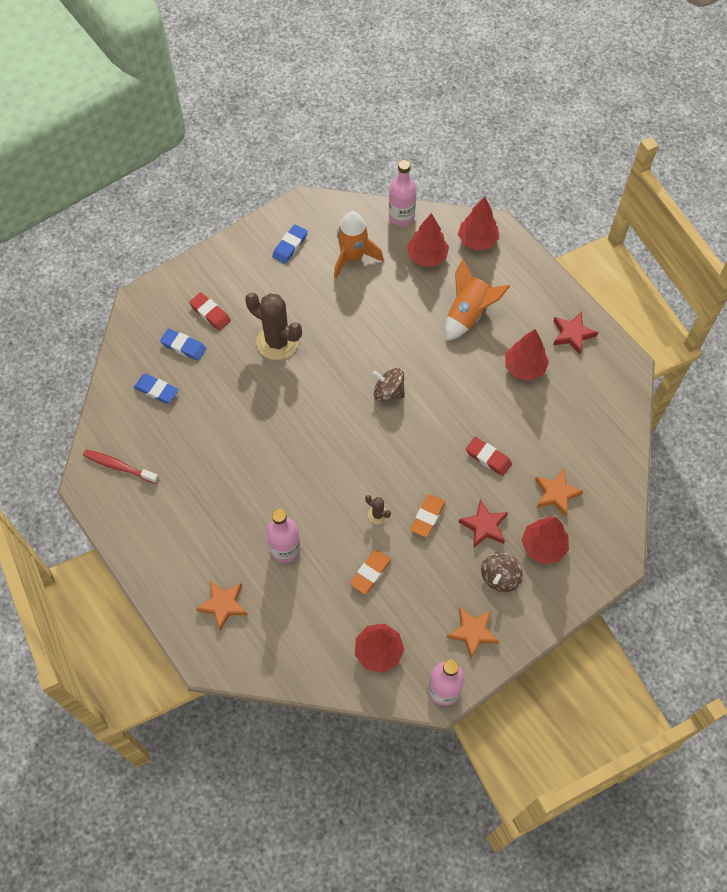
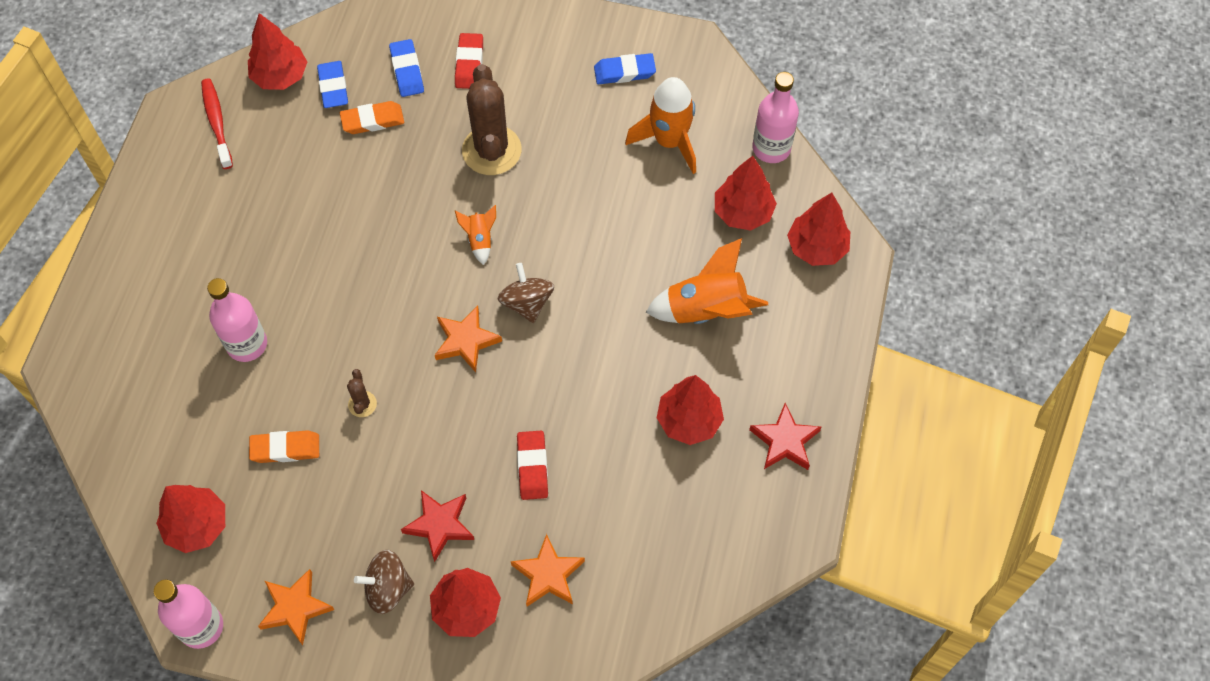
camera: 50 degrees right, 0 degrees up
(121, 412) = (280, 76): none -> red tree
(223, 605) = (136, 335): orange star -> orange star (466, 341)
(328, 387) = (480, 240): none -> orange rocket
(427, 517) = (402, 457): orange eraser -> orange eraser (372, 120)

